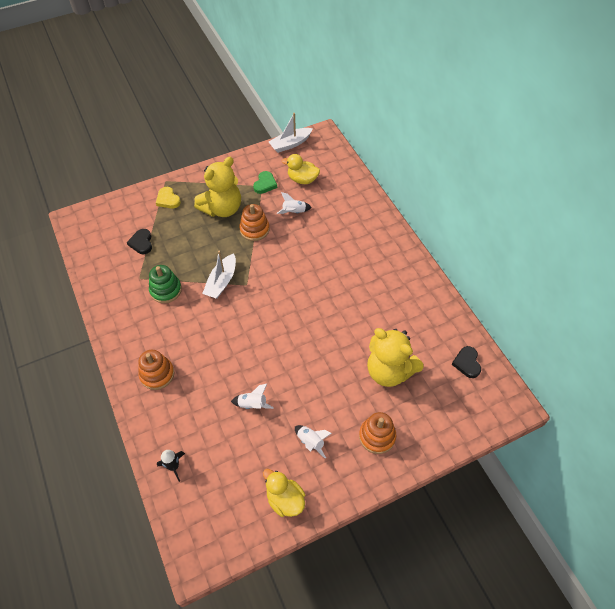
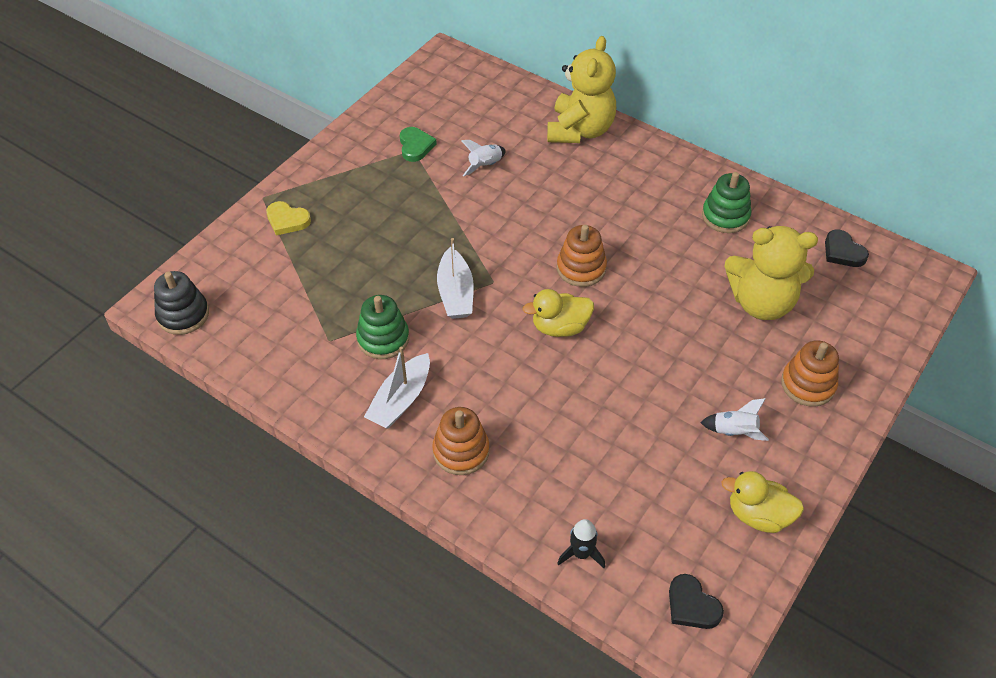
camera: 30 degrees left, 5 degrees down
(82, 230) = (183, 315): none -> black stacking toy
(141, 243) = (294, 293): black heart -> black heart (692, 605)
(222, 208) = (379, 200): yellow teddy bear -> yellow teddy bear (580, 130)
(253, 404) = (624, 424): white rocket -> none
(254, 229) = (448, 209): orange stacking toy -> orange stacking toy (581, 268)
(290, 144) = (410, 83): white boat -> white boat (400, 400)
(302, 179) = (463, 121): yellow duck -> yellow duck (560, 327)
(410, 306) = (725, 216): none -> green stacking toy

